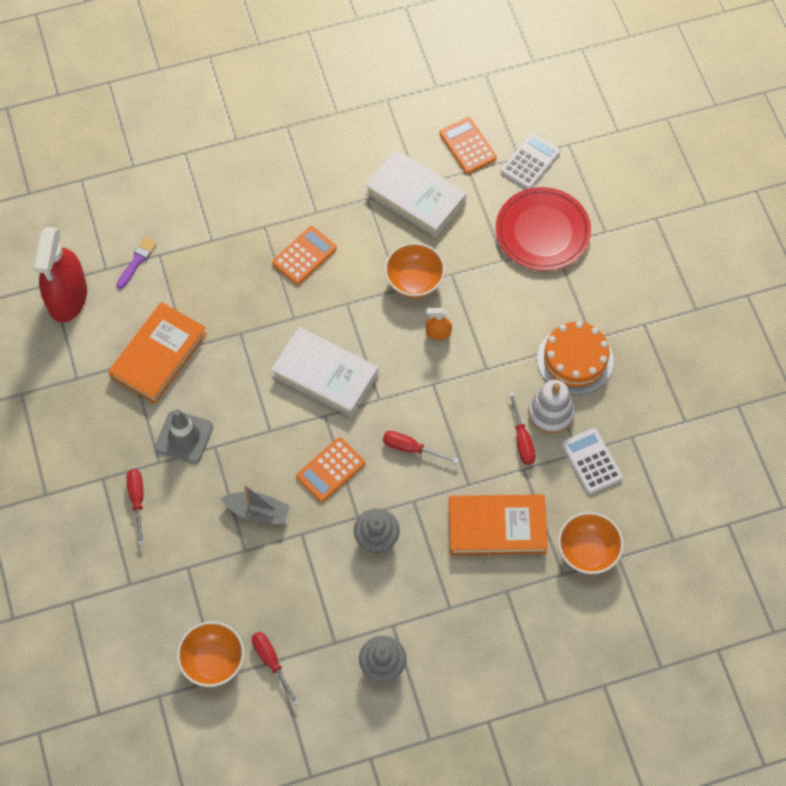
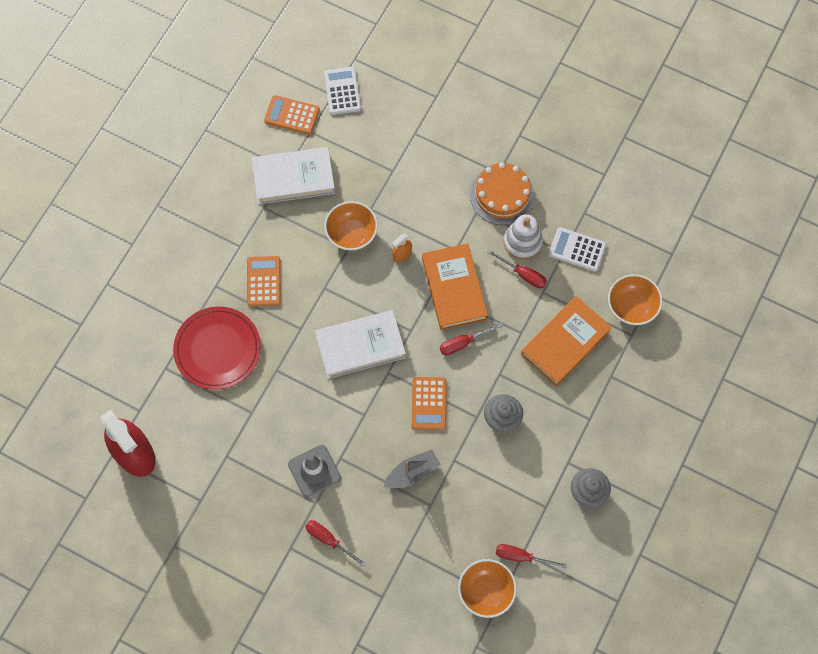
camera: 45 degrees left, 5 degrees up
(137, 261) = (155, 386): purple brush -> none
(159, 355) = (239, 434): orange book -> orange book (454, 289)
(542, 231) = (397, 130): red plate -> red plate (217, 349)

